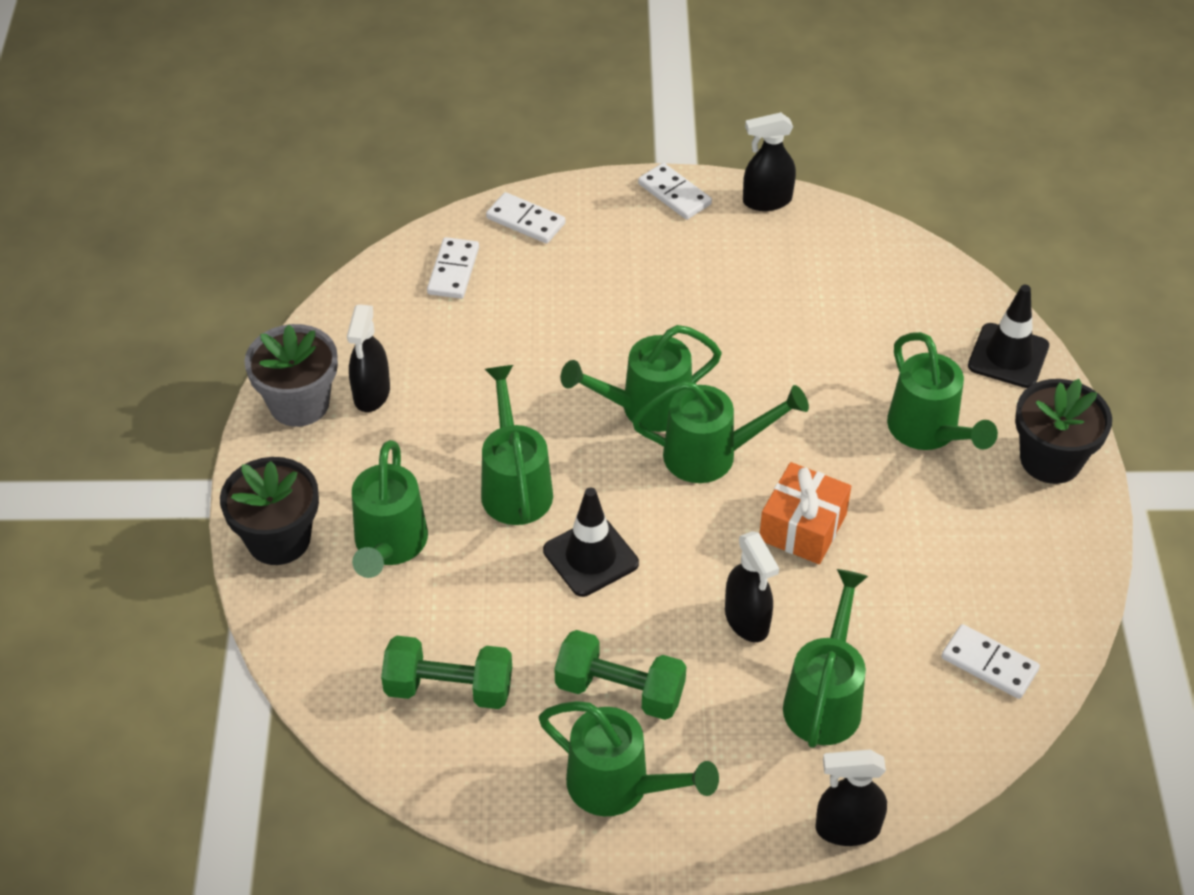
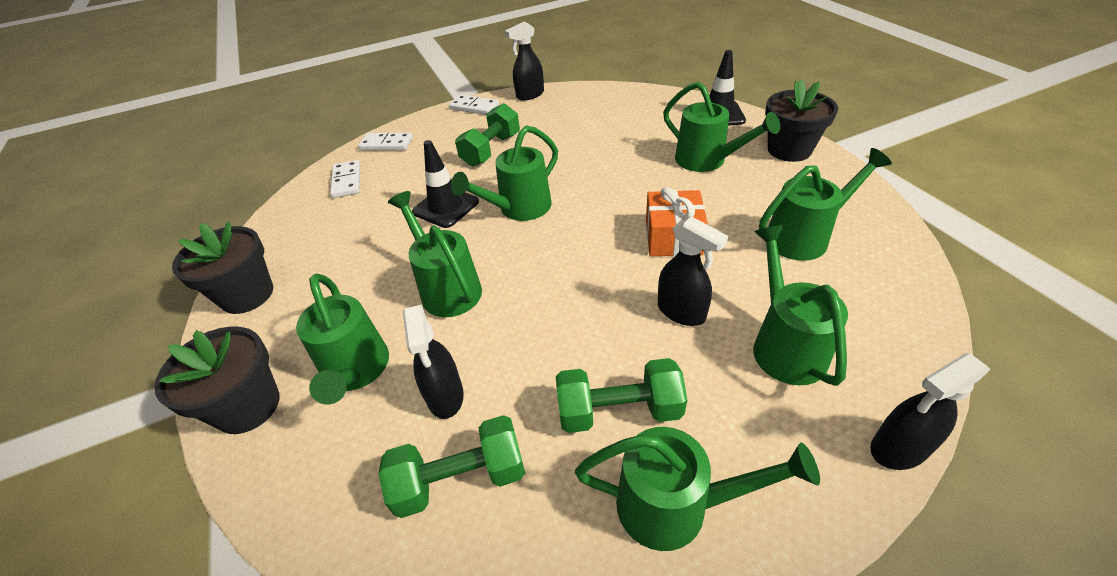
camera: 20 degrees left, 5 degrees down
(299, 403) = (247, 295): grey flower pot -> black flower pot
(371, 394) = (307, 268): black spray bottle -> black spray bottle (445, 396)
(590, 557) = (532, 314): black traffic cone -> black traffic cone (445, 207)
(659, 292) = (491, 150): none -> green dumbbell
(711, 455) = (580, 219): green watering can -> green watering can (804, 237)
(989, 664) = (871, 271): white domino -> none

